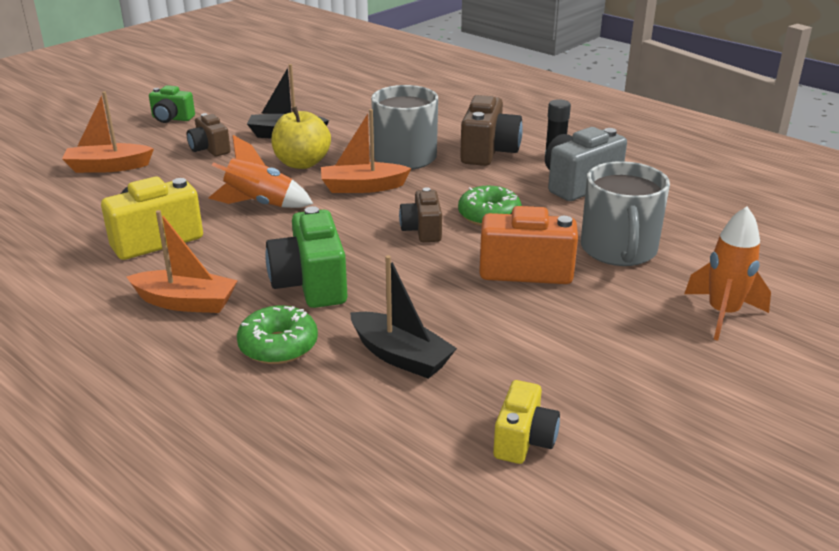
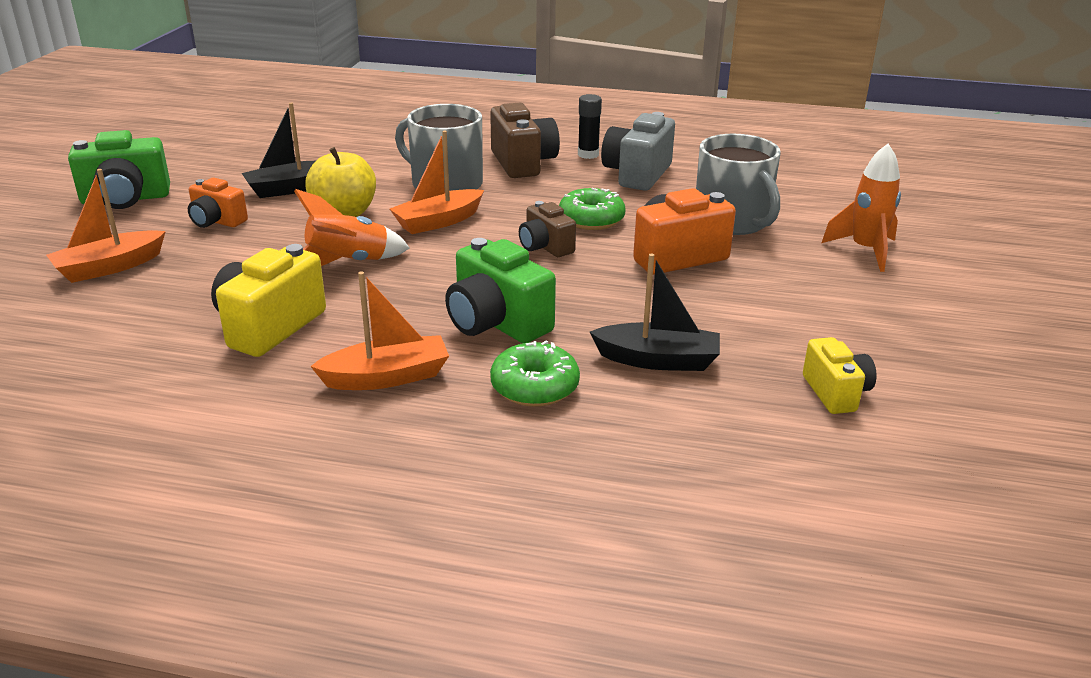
camera: 30 degrees left, 0 degrees up
(172, 118) = (125, 199): green camera -> green camera, size x1.63
(209, 149) = (217, 221): brown camera -> orange camera

